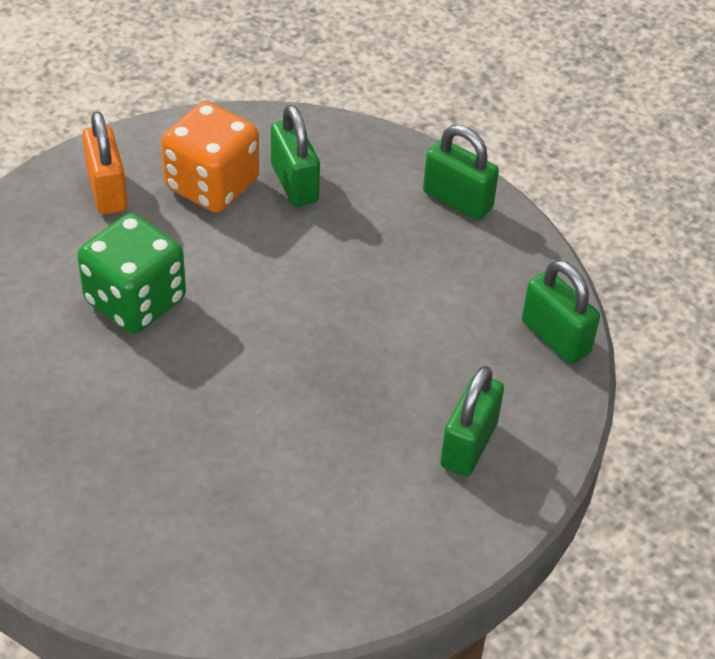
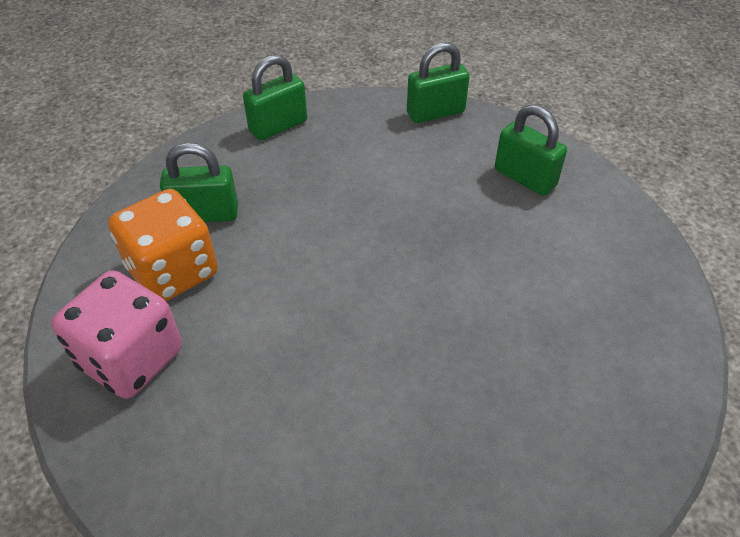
camera: 70 degrees left, 0 degrees up
(107, 191) = (131, 358): orange padlock -> pink dice
(135, 301) = (297, 361): green dice -> none

